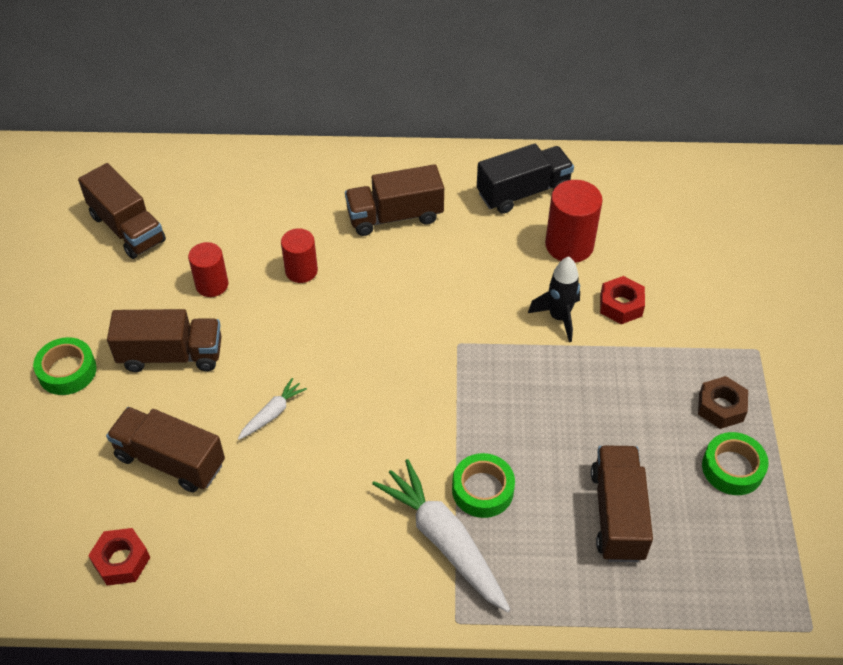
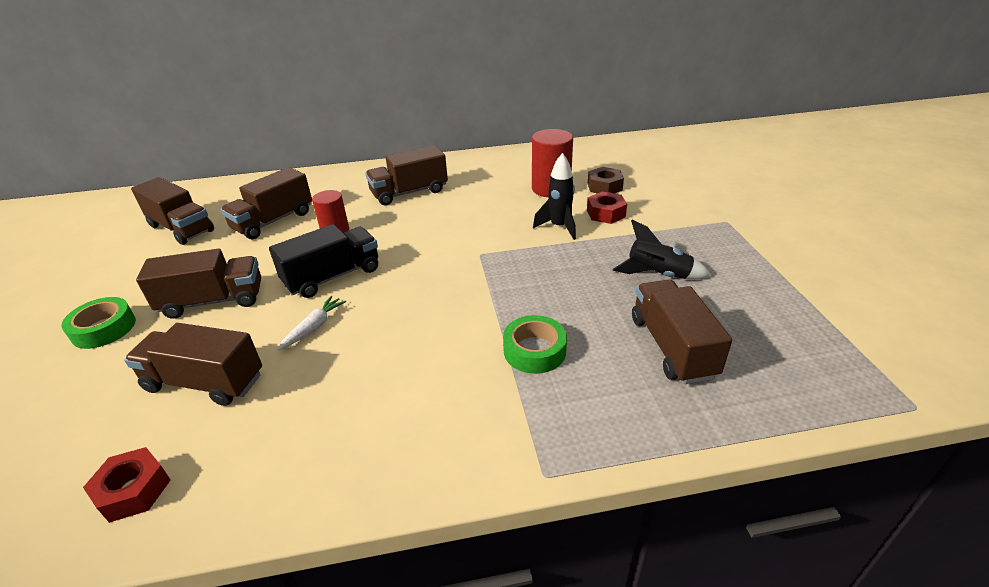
camera: 10 degrees left, 15 degrees down
(212, 285) = (255, 250): red cylinder -> none
(231, 237) = (273, 221): none -> brown truck
(444, 541) = (509, 400): white carrot -> none
(523, 192) = (505, 168): black truck -> black truck (333, 277)
(642, 417) = (658, 275): none -> black rocket
(721, 407) = (719, 259): brown nut -> brown nut (604, 187)
(732, 468) = (755, 296): green tape -> none

